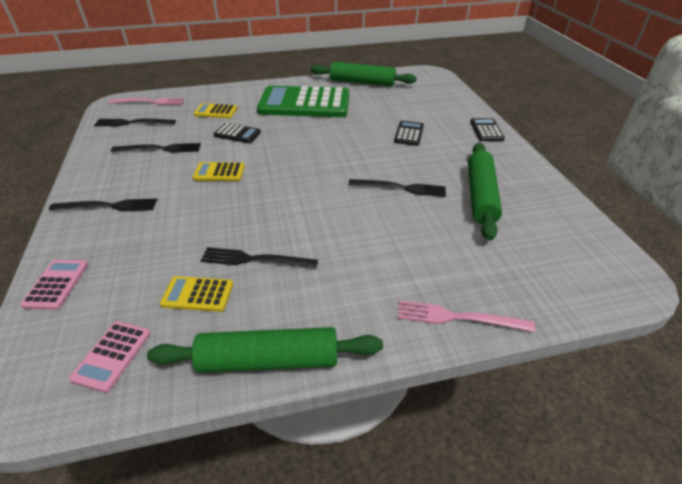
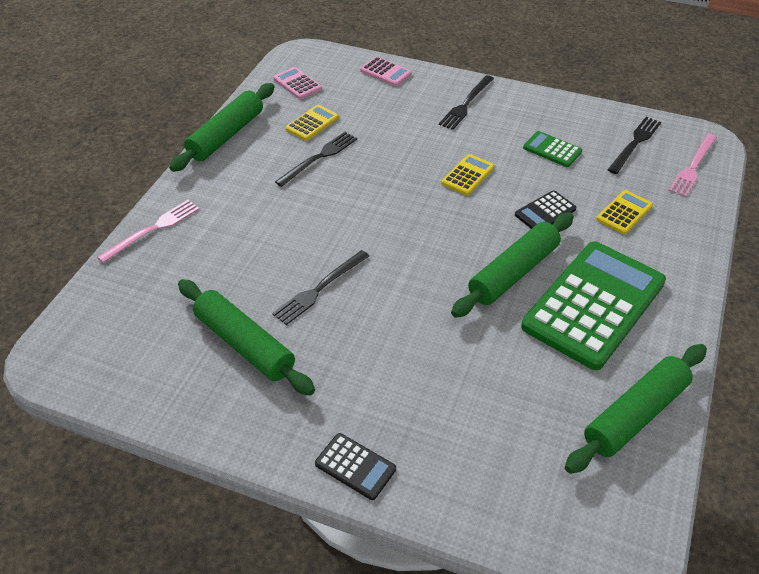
camera: 125 degrees right, 5 degrees up
(160, 149) = (552, 150): black fork -> green calculator
(305, 129) = (513, 273): none -> green rolling pin
(409, 134) = (420, 367): black calculator -> none

